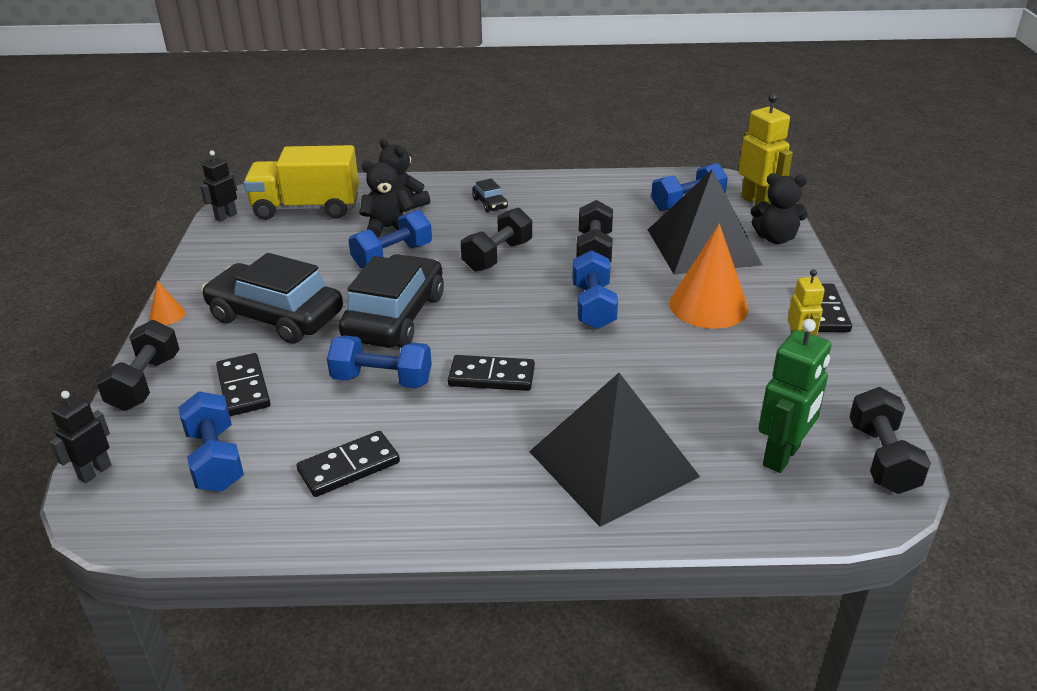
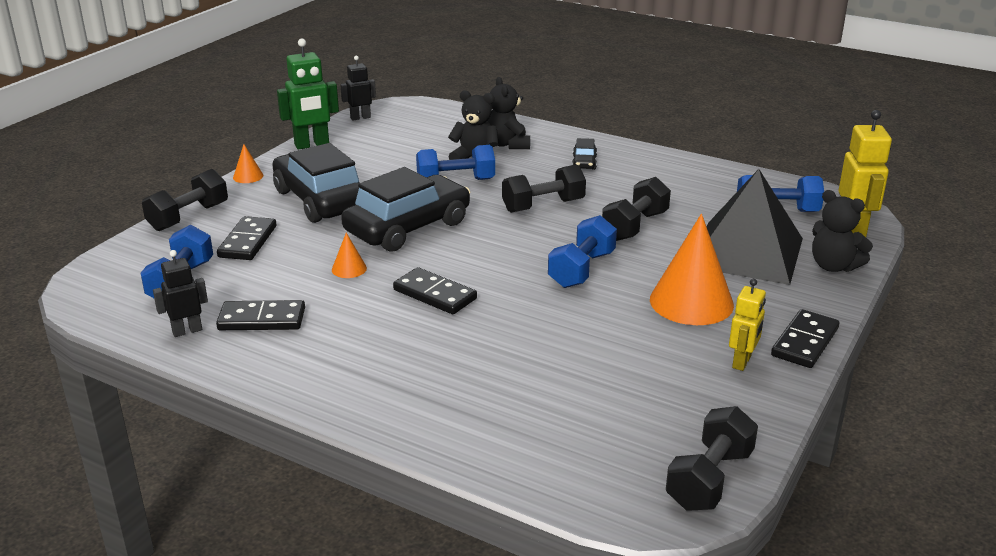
camera: 30 degrees right, 5 degrees down
(95, 472) = (102, 263): black robot -> black robot (187, 331)
(306, 208) = (427, 127): yellow truck -> none
(382, 380) = (349, 269): blue dumbbell -> orange cone
(612, 463) = (459, 391): black pyramid -> none
(782, 456) = (614, 441): green robot -> green robot (312, 145)

